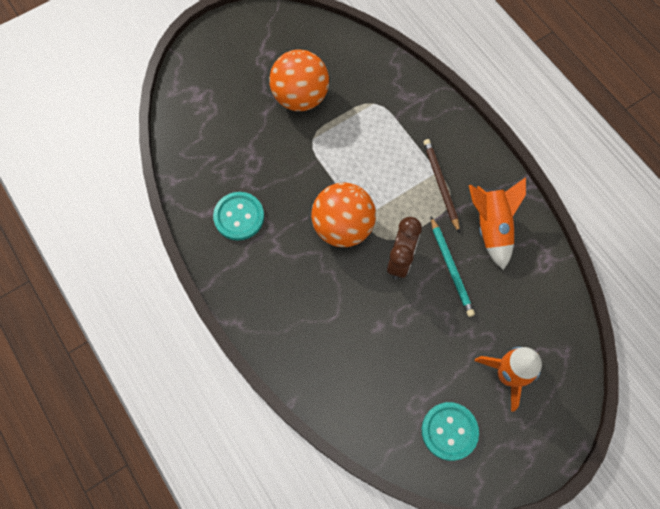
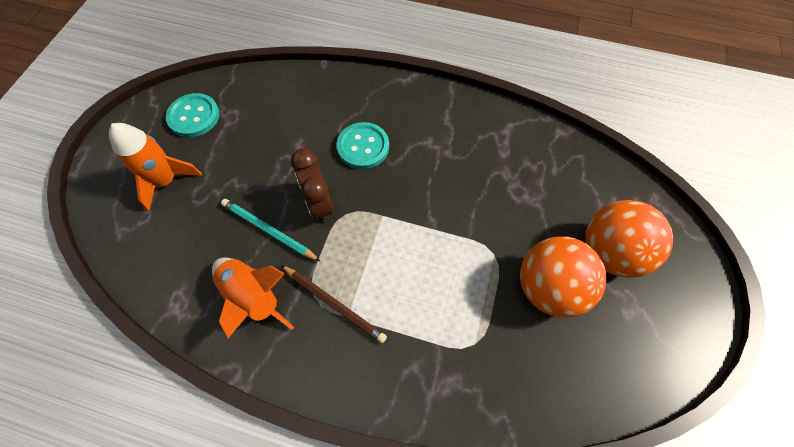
camera: 140 degrees right, 5 degrees down
(239, 217) = (481, 143): turquoise button -> turquoise button (363, 147)
(343, 227) = (392, 196): orange ball -> orange ball (610, 252)

